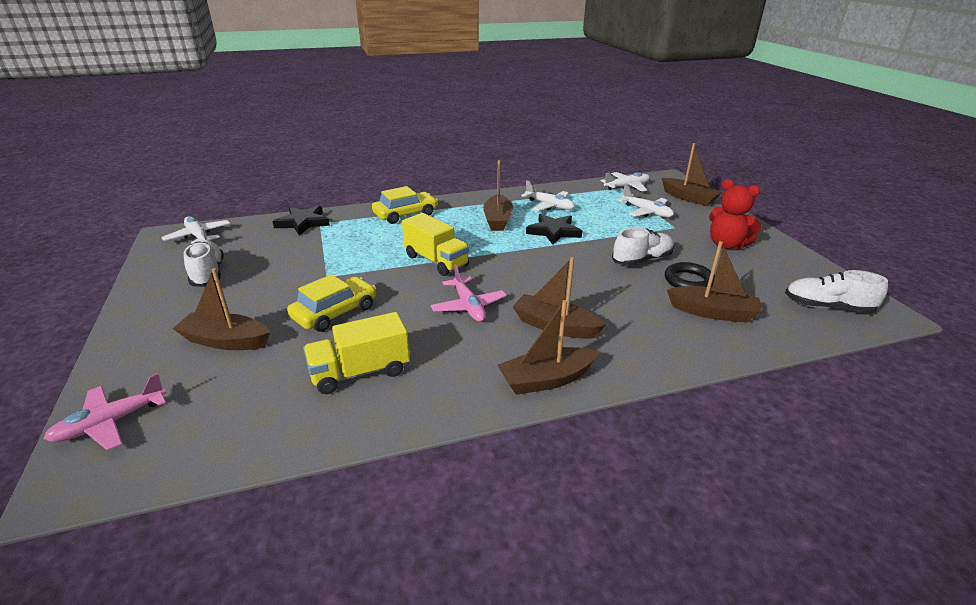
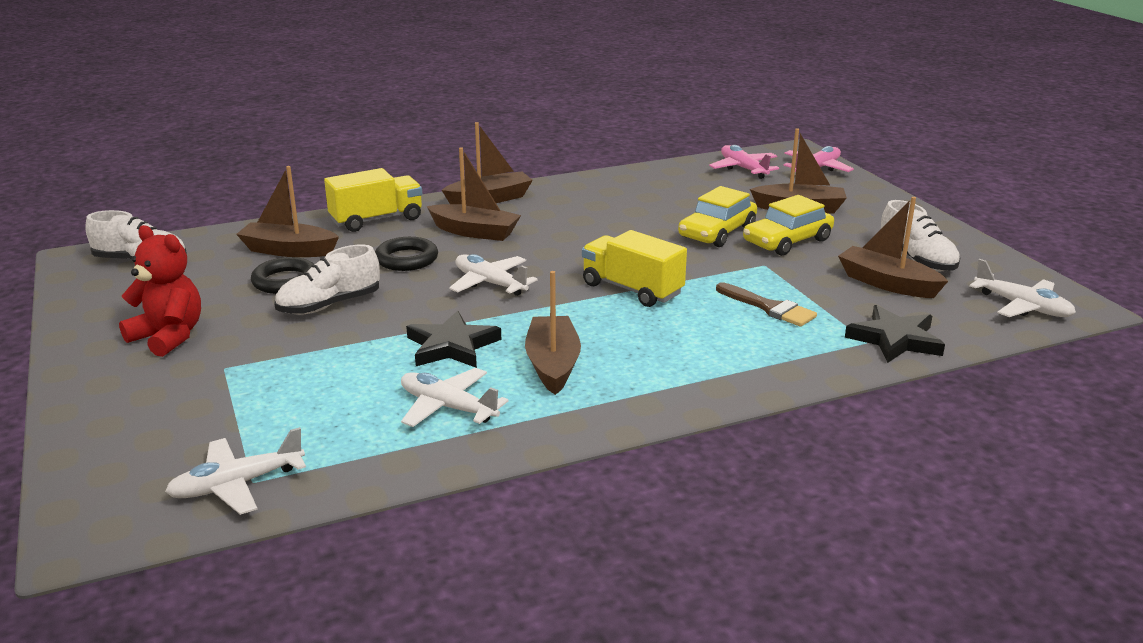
camera: 175 degrees right, 5 degrees down
(355, 244) = (769, 308): none -> brown brush
(360, 372) = (654, 197): yellow truck -> yellow truck (376, 220)
(405, 214) = (730, 368): yellow car -> yellow car (787, 241)
(468, 306) = (571, 243): pink plane -> pink plane (743, 169)
(606, 297) = (406, 259): none -> black ring
(647, 212) = (249, 402): white plane -> white plane (490, 283)
(689, 198) = (115, 451): brown boat -> brown boat (887, 283)

